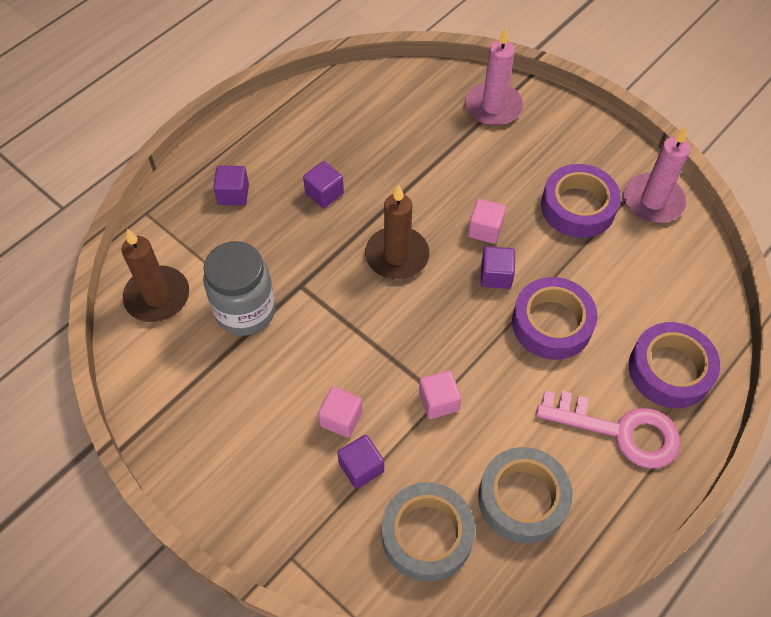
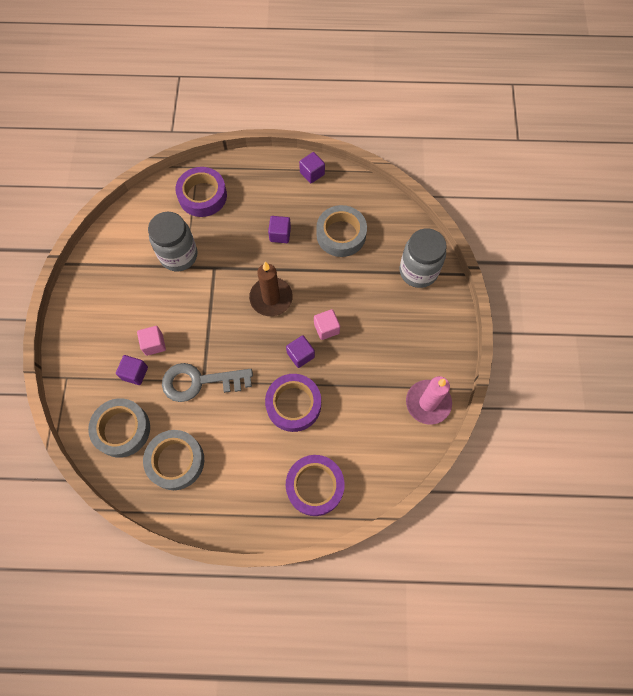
camera: 50 degrees right, 10 degrees up
(157, 296) = (154, 212): brown candle -> none
(233, 194) = (242, 195): purple cube -> purple cube (312, 173)
(382, 140) = (341, 234): none -> grey tape
(438, 401) = (199, 382): pink cube -> grey key
(493, 107) = (418, 271): pink candle -> grey jar
(578, 207) = (386, 365): purple tape -> purple tape (202, 196)
(619, 430) = (254, 483): pink key -> none

